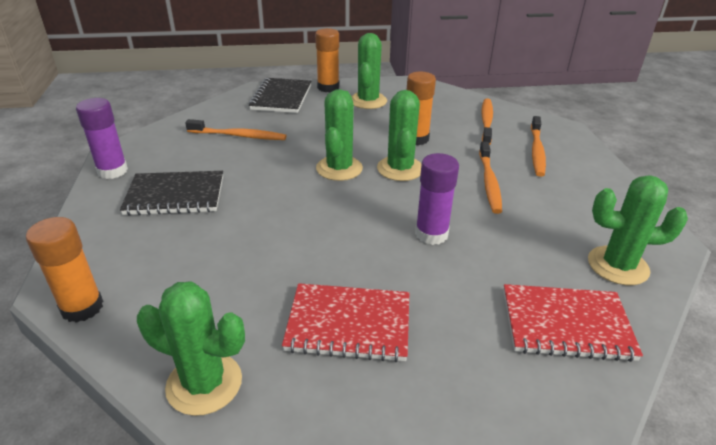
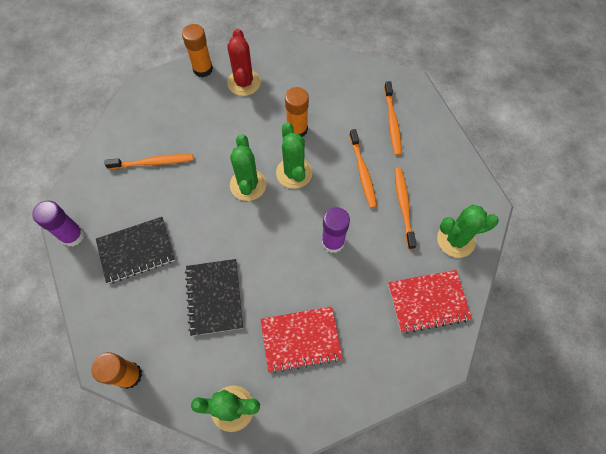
camera: 15 degrees left, 30 degrees up
(281, 97) = (167, 95): black notebook -> black notebook (214, 297)
(368, 101) = (244, 82): green cactus -> red cactus
(486, 122) = (348, 90): orange toothbrush -> orange toothbrush (403, 206)

